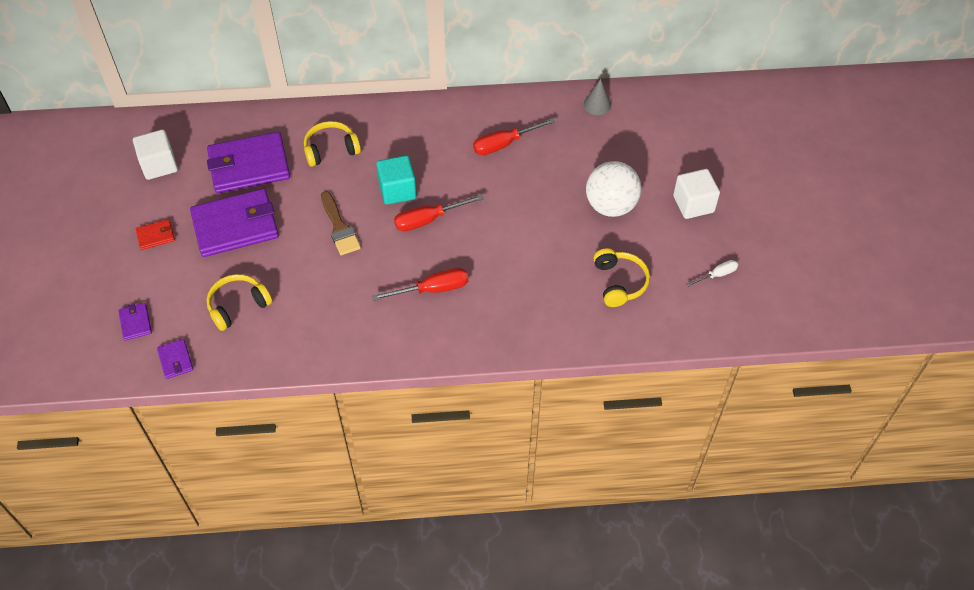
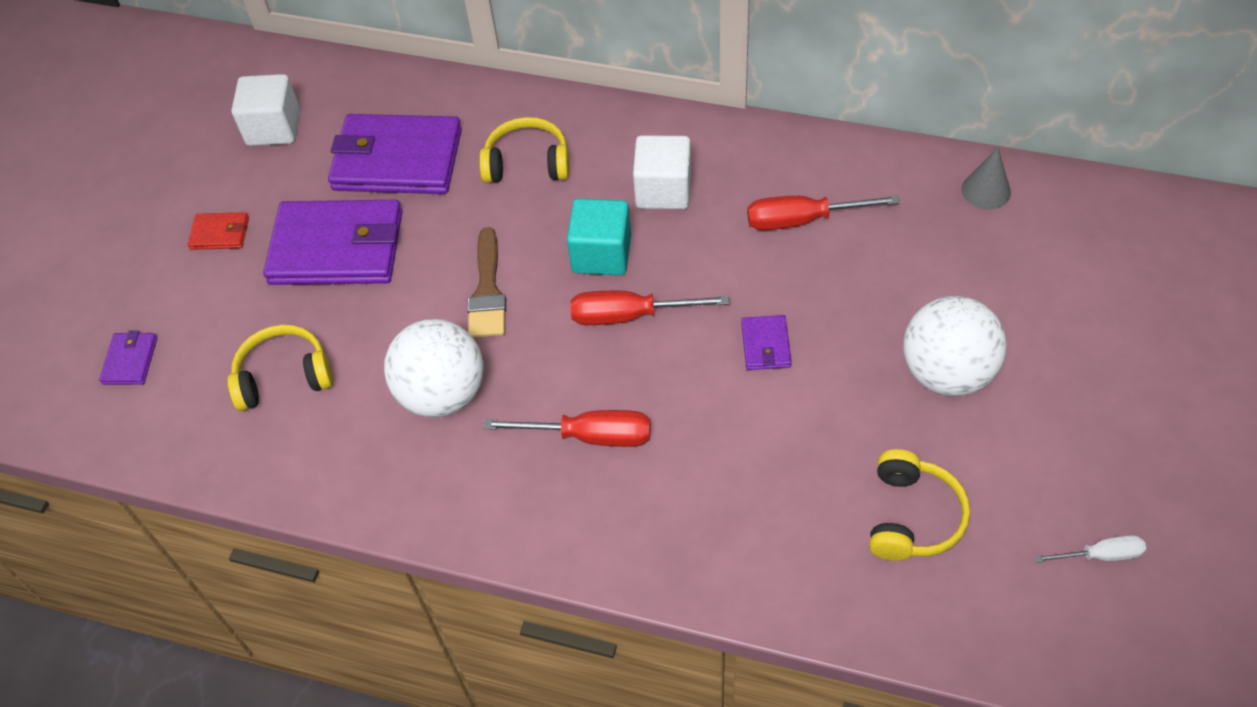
camera: 25 degrees right, 0 degrees up
(175, 360) = (157, 438): purple wallet -> purple wallet (765, 345)
(338, 290) = (442, 394): none -> white ball
(693, 204) = (1099, 409): white cube -> white cube (663, 190)

